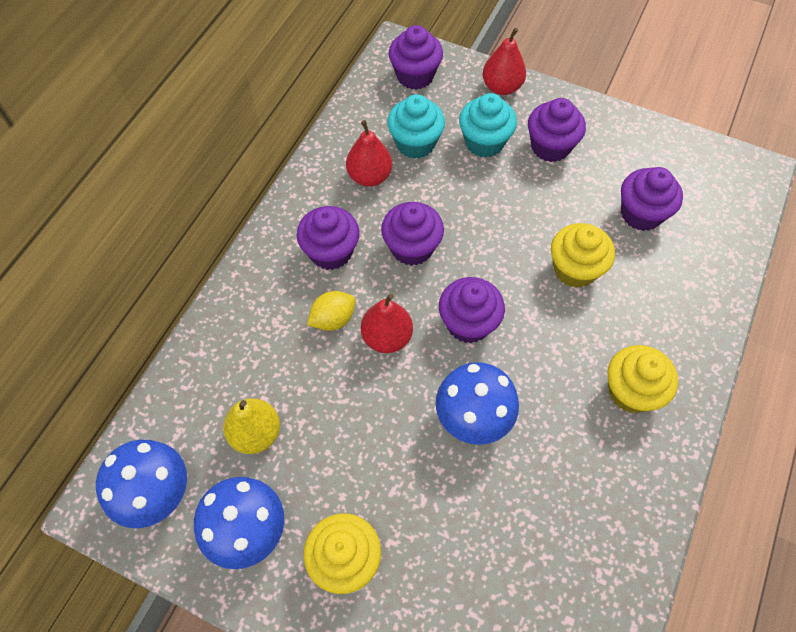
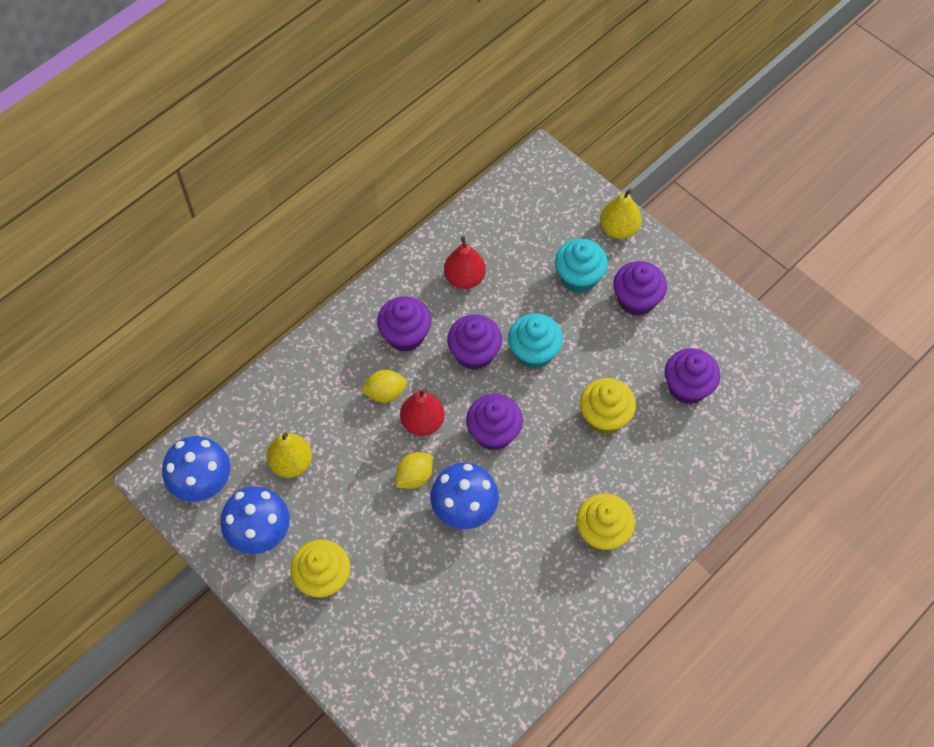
camera: 20 degrees right, 0 degrees up
(403, 400) = (414, 476): none -> yellow lemon
(415, 76) = (544, 194): purple cupcake -> none
(415, 143) = (517, 259): turquoise cupcake -> turquoise cupcake (534, 352)
(501, 87) = (618, 229): red pear -> yellow pear

